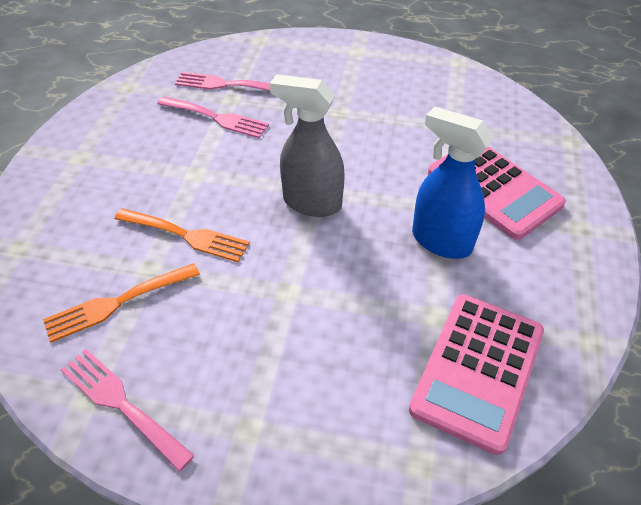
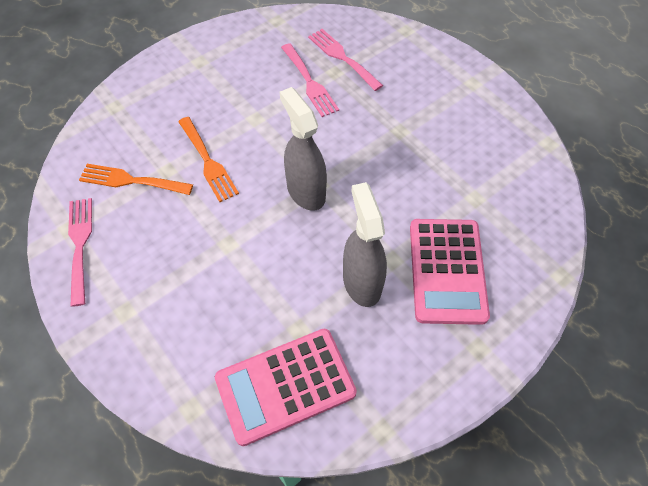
camera: 40 degrees right, 10 degrees up
(441, 241) = (361, 282): blue spray bottle -> grey spray bottle

